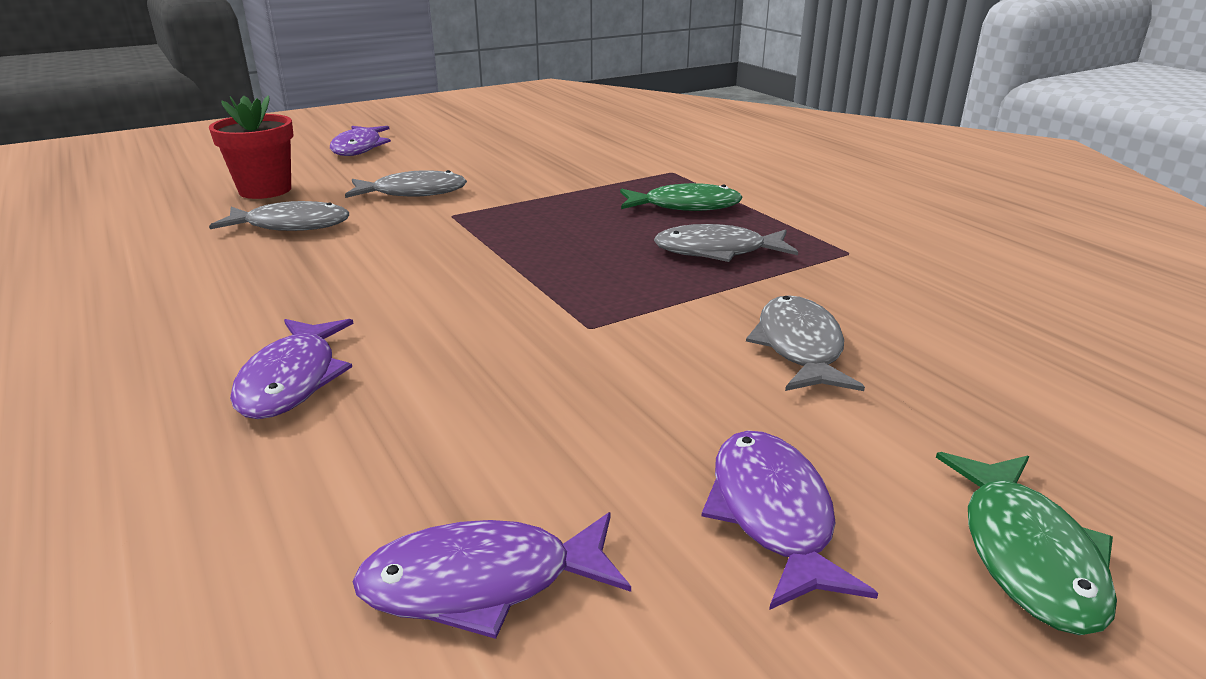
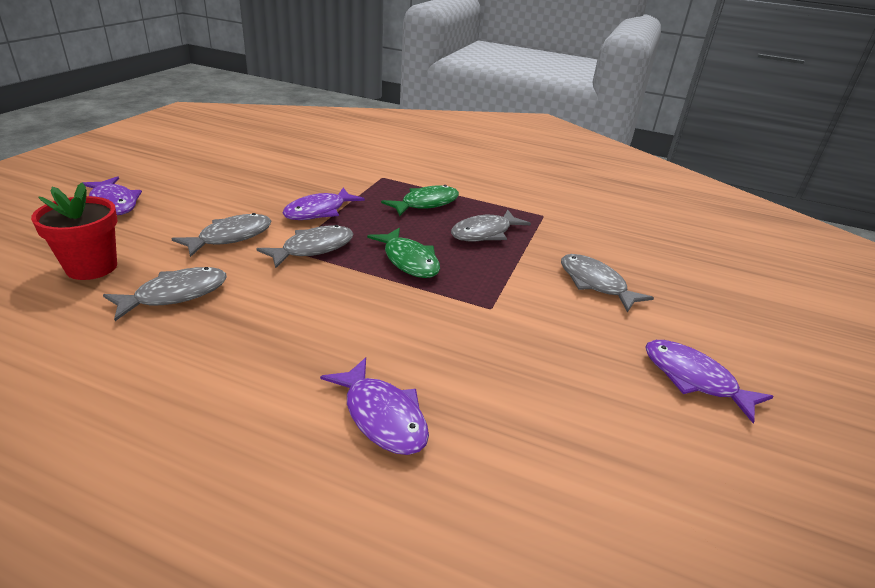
camera: 40 degrees left, 5 degrees up
(476, 219) = (313, 248): none -> grey fish
(482, 583) = (647, 476): purple fish -> purple fish (319, 211)
(1026, 554) = (777, 354): green fish -> green fish (409, 260)

